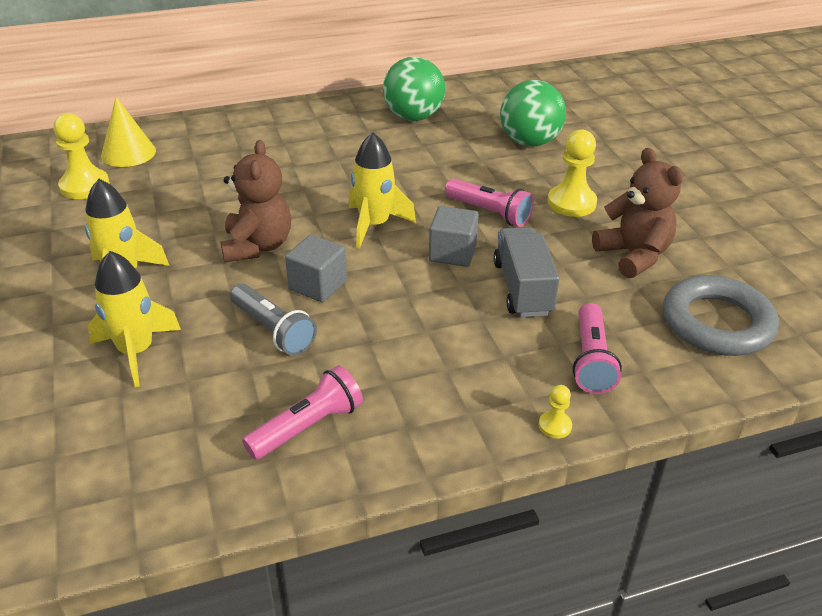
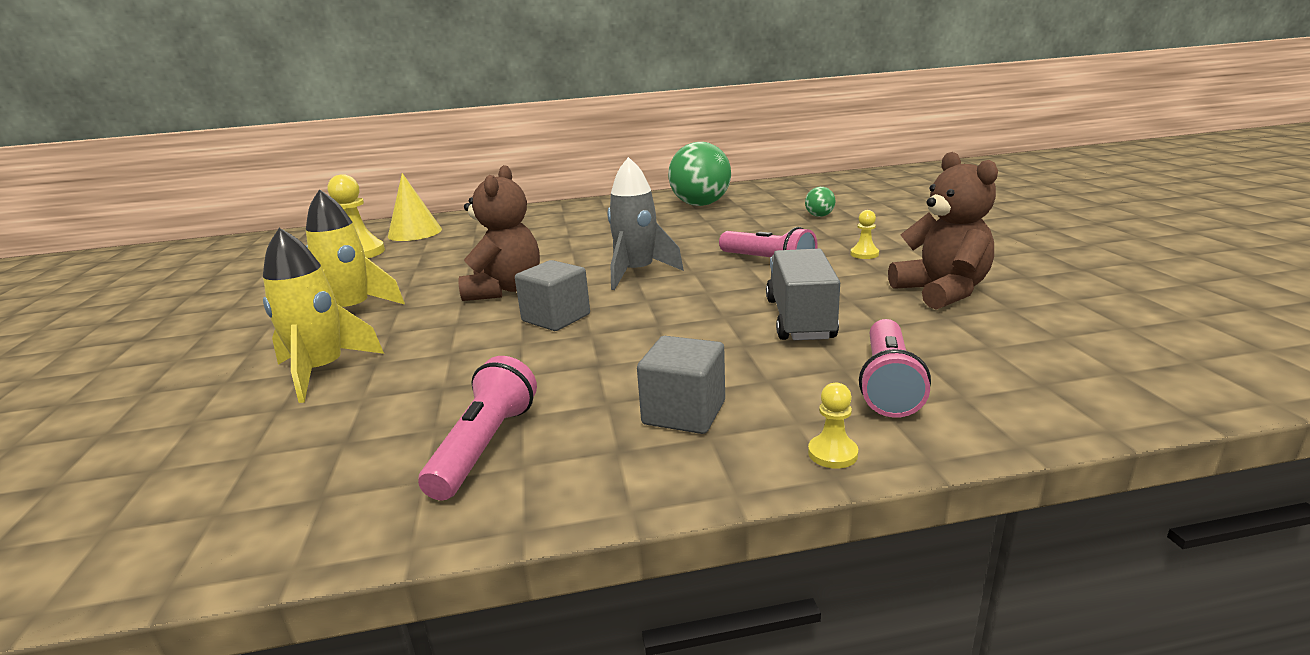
camera: 10 degrees right, 15 degrees down
(273, 330) = (487, 354): grey flashlight -> none
(307, 427) = (484, 446): pink flashlight -> pink flashlight turned 45 degrees counterclockwise
(374, 225) = (637, 273): yellow rocket -> grey rocket
(452, 253) = (719, 292): grey cube -> grey cube (684, 412)
(529, 142) = (819, 216): green ball -> green ball, size x0.44
(571, 203) = (864, 254): yellow pawn -> yellow pawn, size x0.50
(717, 323) = (1065, 349): grey ring -> none

